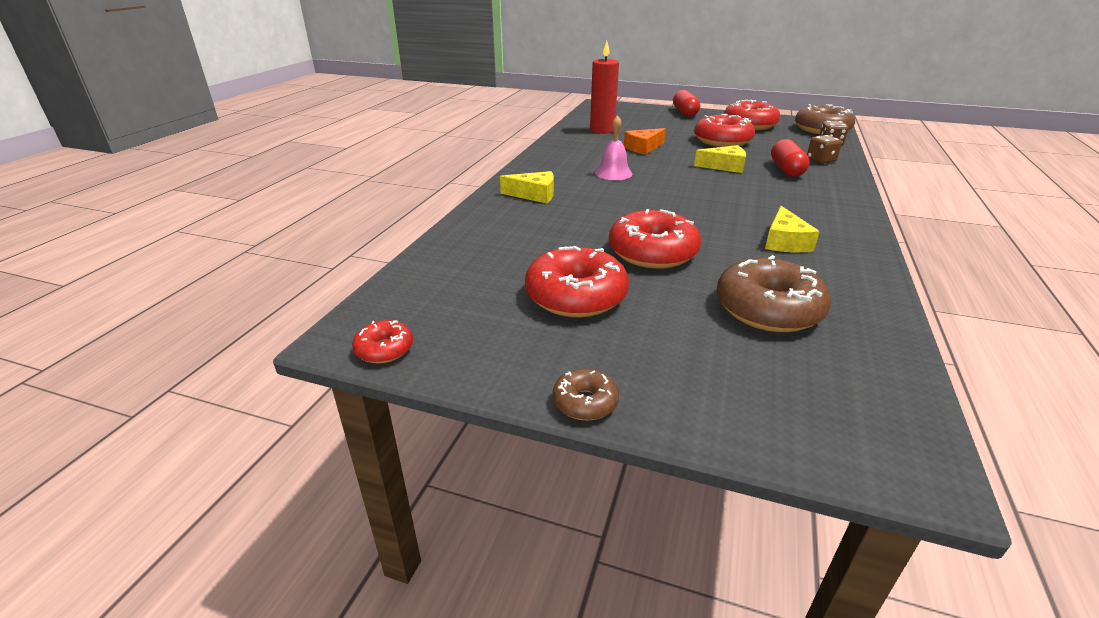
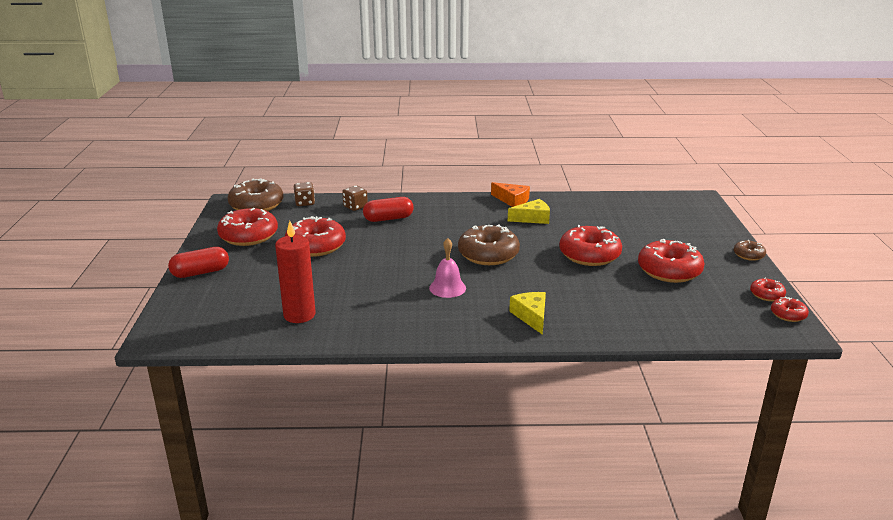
camera: 110 degrees left, 5 degrees down
(448, 356) = (766, 295): none -> red donut
(643, 148) = (359, 282): orange cheese -> orange cheese (512, 200)
(725, 166) = (395, 241): yellow cheese -> none
(768, 309) = (621, 221): brown donut -> brown donut (488, 254)

